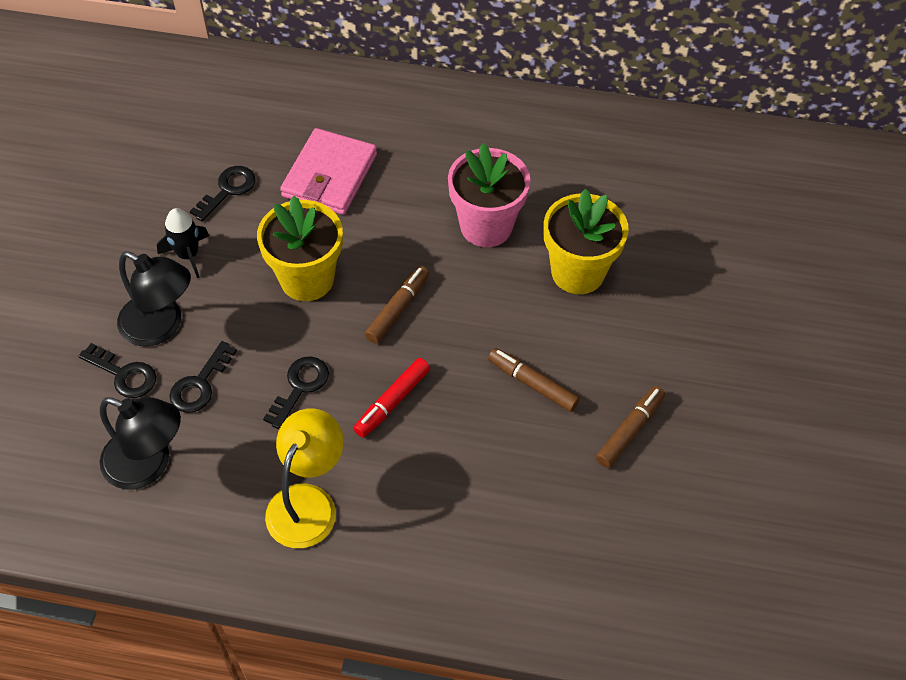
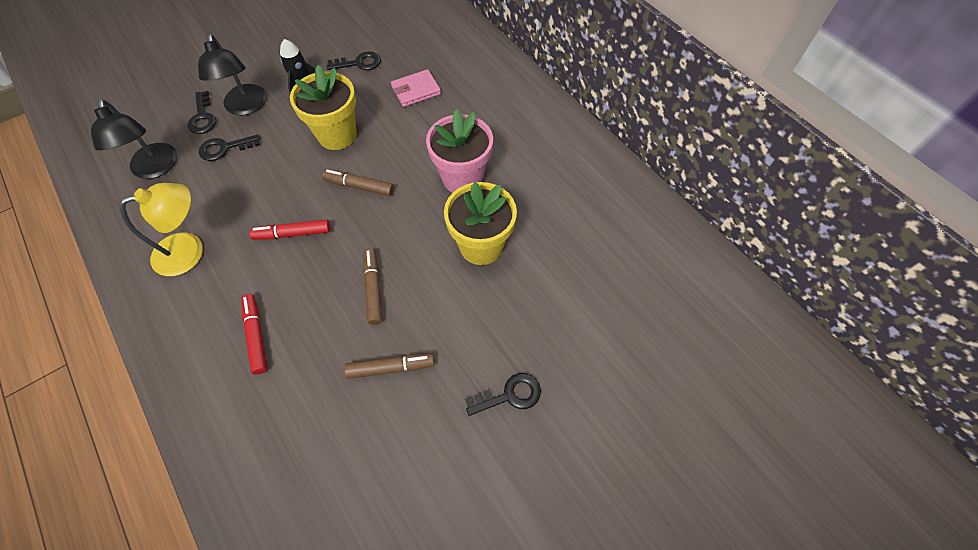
camera: 45 degrees right, 5 degrees up
(300, 387) = (263, 187): black key -> black key (510, 395)
(330, 175) = (416, 90): pink wallet -> pink wallet, size x0.66
(398, 309) = (359, 186): brown marker -> brown marker turned 150 degrees counterclockwise
(482, 510) = (256, 336): none -> red marker

